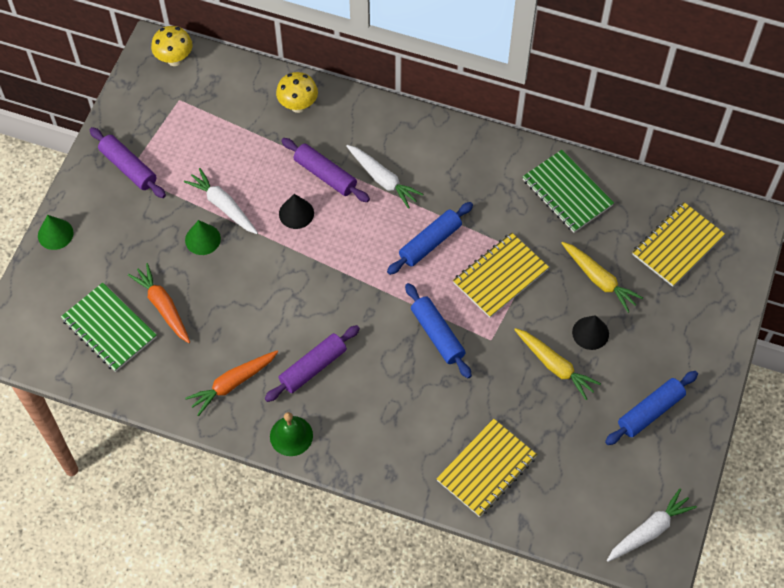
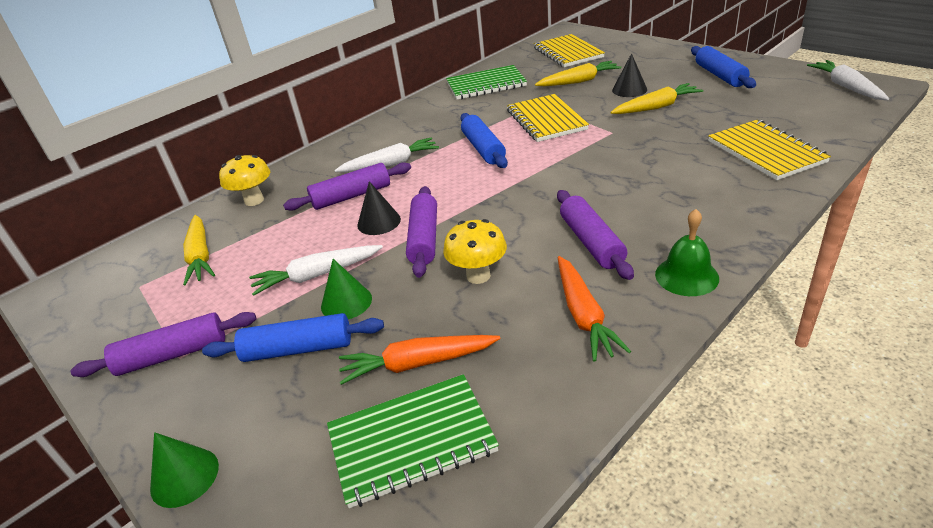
camera: 60 degrees left, 25 degrees down
(174, 59) = (85, 279): yellow mushroom -> yellow mushroom (478, 276)
(220, 116) = (200, 256): none -> yellow carrot
(284, 254) = (424, 239): none -> purple rolling pin
(437, 335) = (591, 158): blue rolling pin -> blue rolling pin (298, 349)

